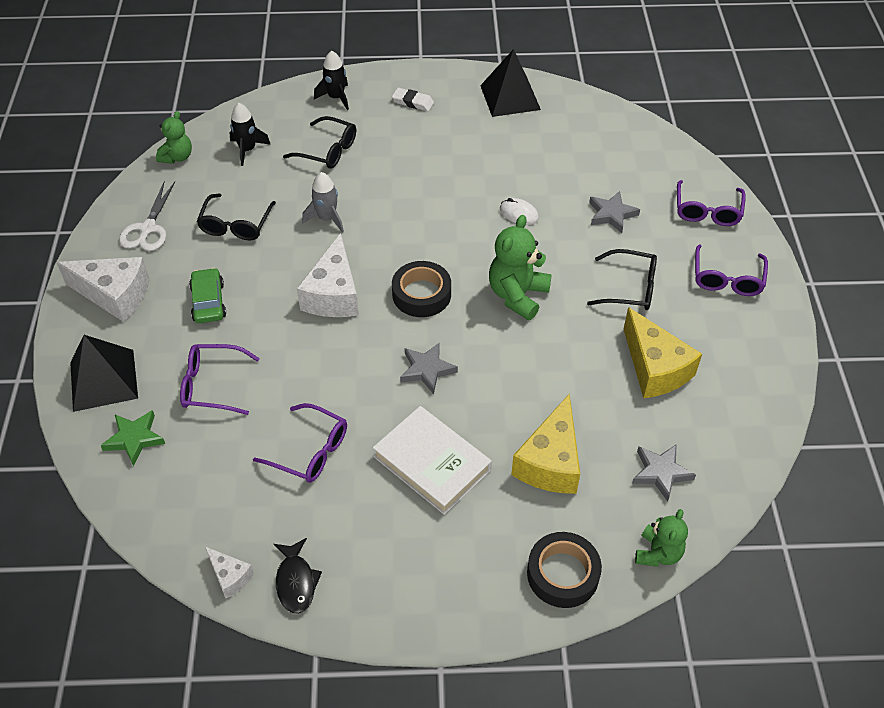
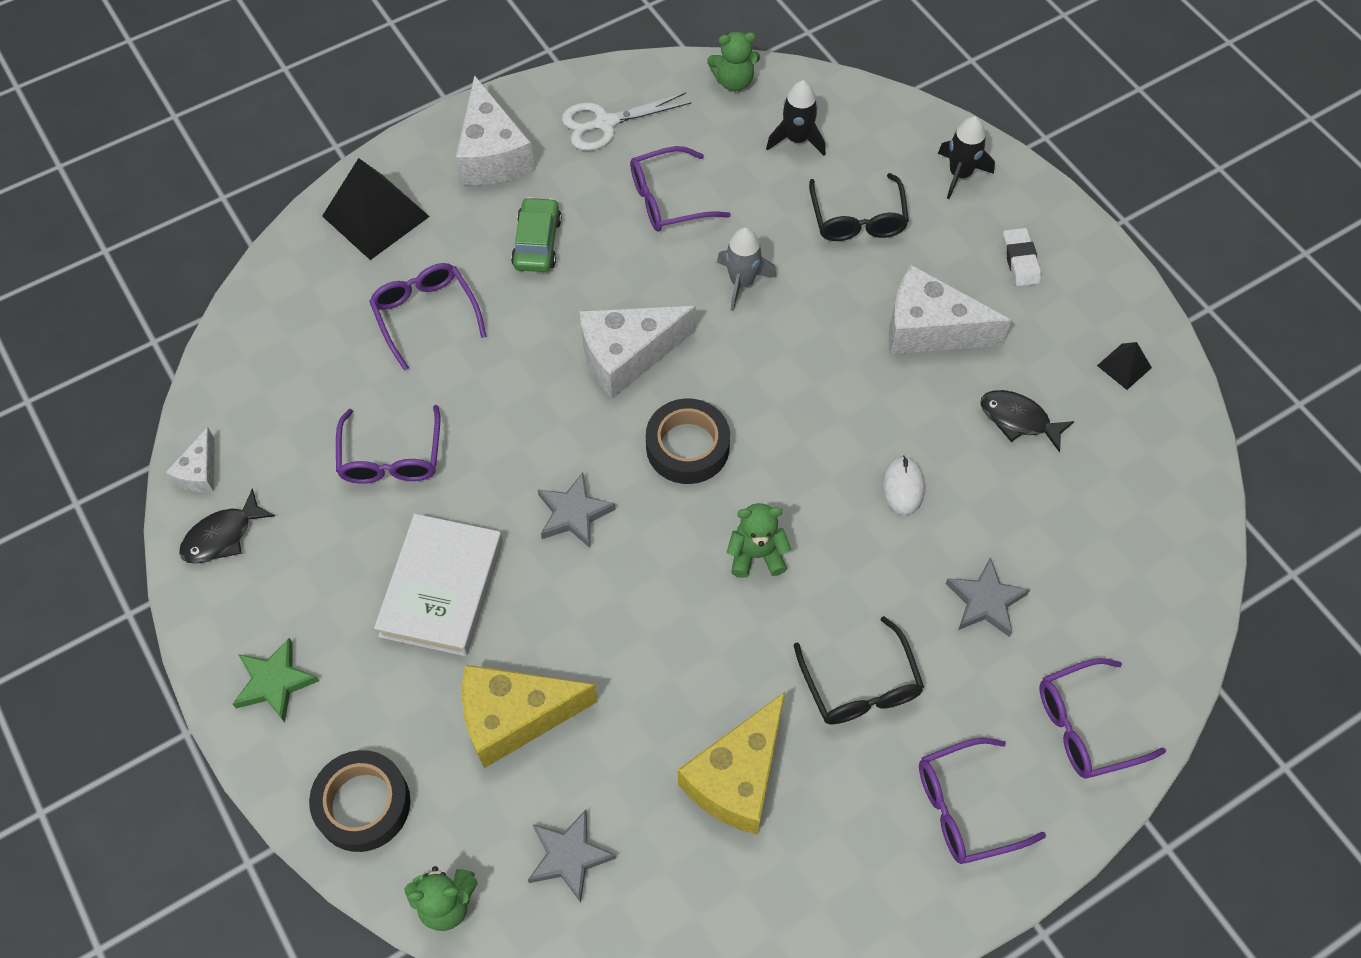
camera: 60 degrees right, 10 degrees up
(134, 439) = (318, 289): green star -> green star (274, 682)
(208, 302) = (537, 243): green car -> green car turned 45 degrees counterclockwise
(236, 225) = (668, 199): black glasses -> purple glasses
(426, 156) = (929, 328): none -> white cheese
(510, 97) = (1124, 366): black pyramid -> black pyramid, size x0.48
(511, 150) = (1018, 420): none -> black fish
(517, 295) = (756, 555): green teddy bear -> green teddy bear, size x0.63

